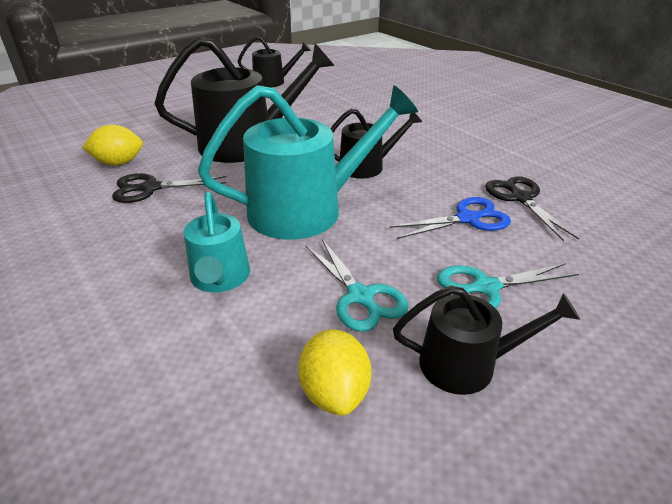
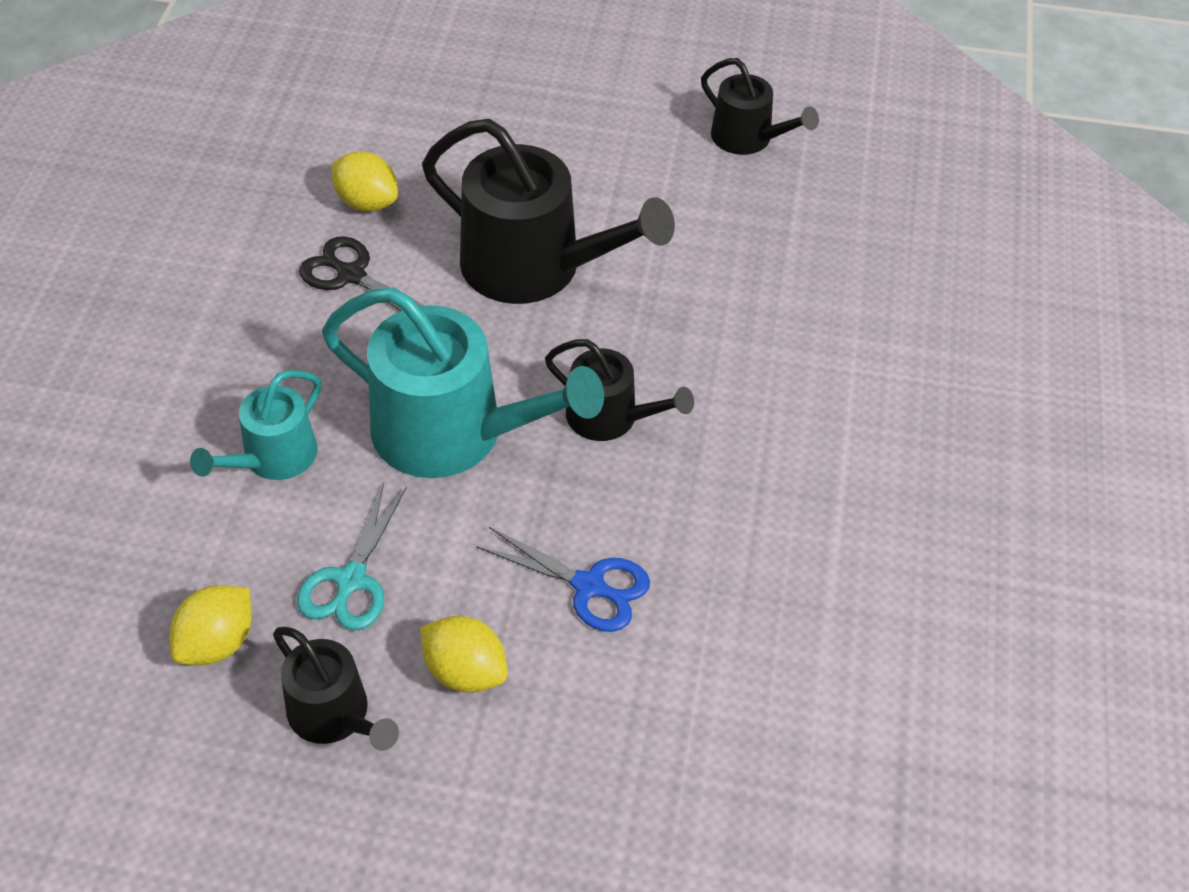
camera: 45 degrees right, 15 degrees up
(485, 287) = (465, 671): turquoise scissors -> yellow lemon
(520, 198) = (699, 612): black scissors -> none

